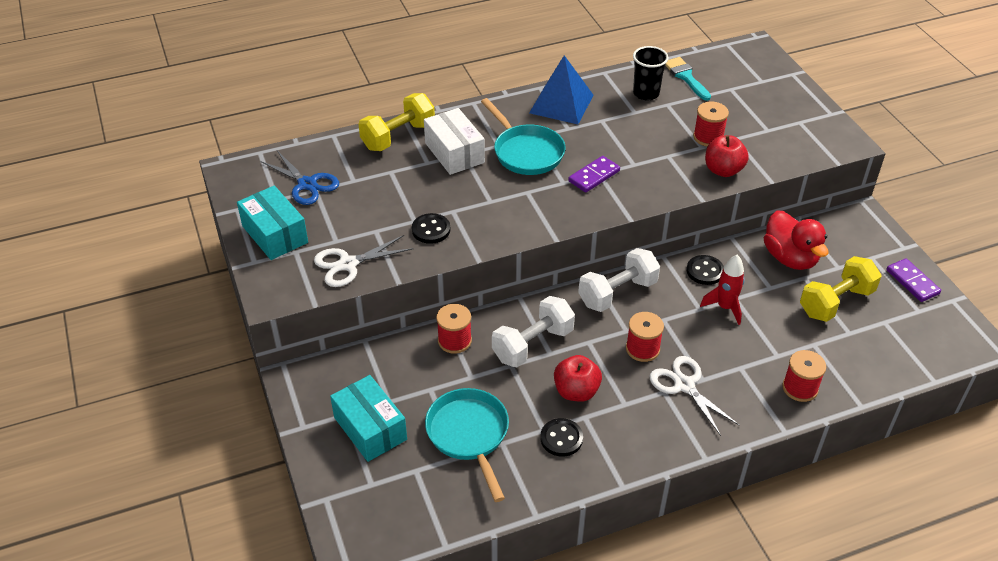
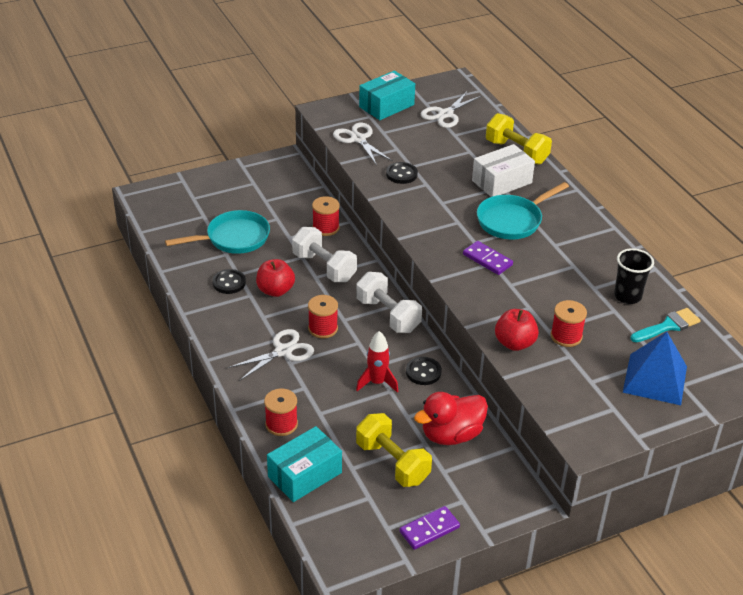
camera: 85 degrees right, 5 degrees down
(307, 184) = (445, 114): blue scissors -> white scissors
(370, 428) = (240, 194): turquoise box -> turquoise box (304, 474)
(561, 104) = (592, 241): blue pyramid -> blue pyramid (655, 379)

